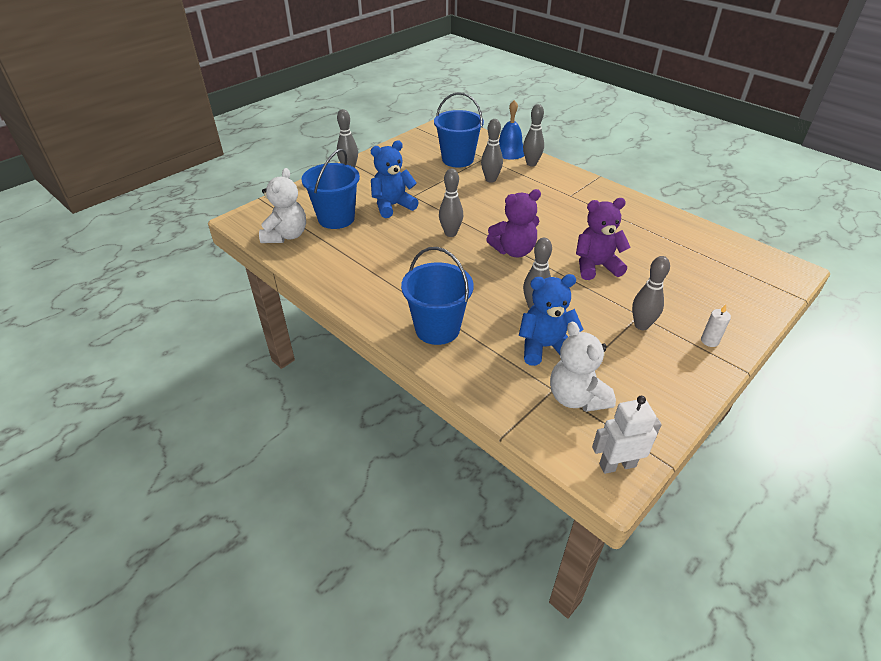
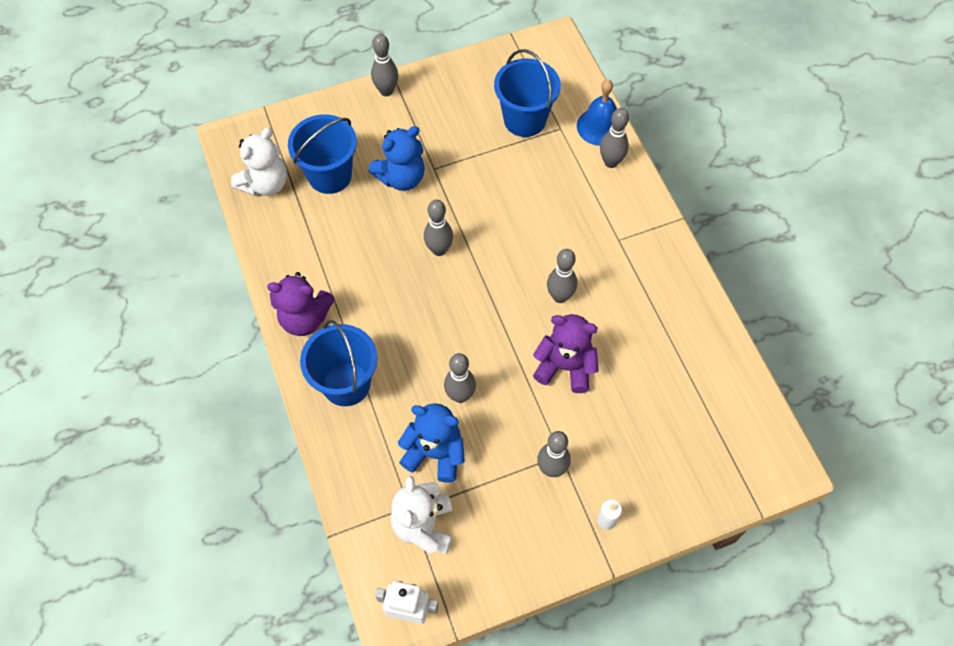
camera: 25 degrees right, 20 degrees up
(393, 206) = (401, 177): blue teddy bear -> blue teddy bear turned 150 degrees clockwise
(490, 179) = (541, 173): grey bowling pin -> grey bowling pin (560, 296)
(513, 250) = (491, 305): purple teddy bear -> purple teddy bear (305, 318)

